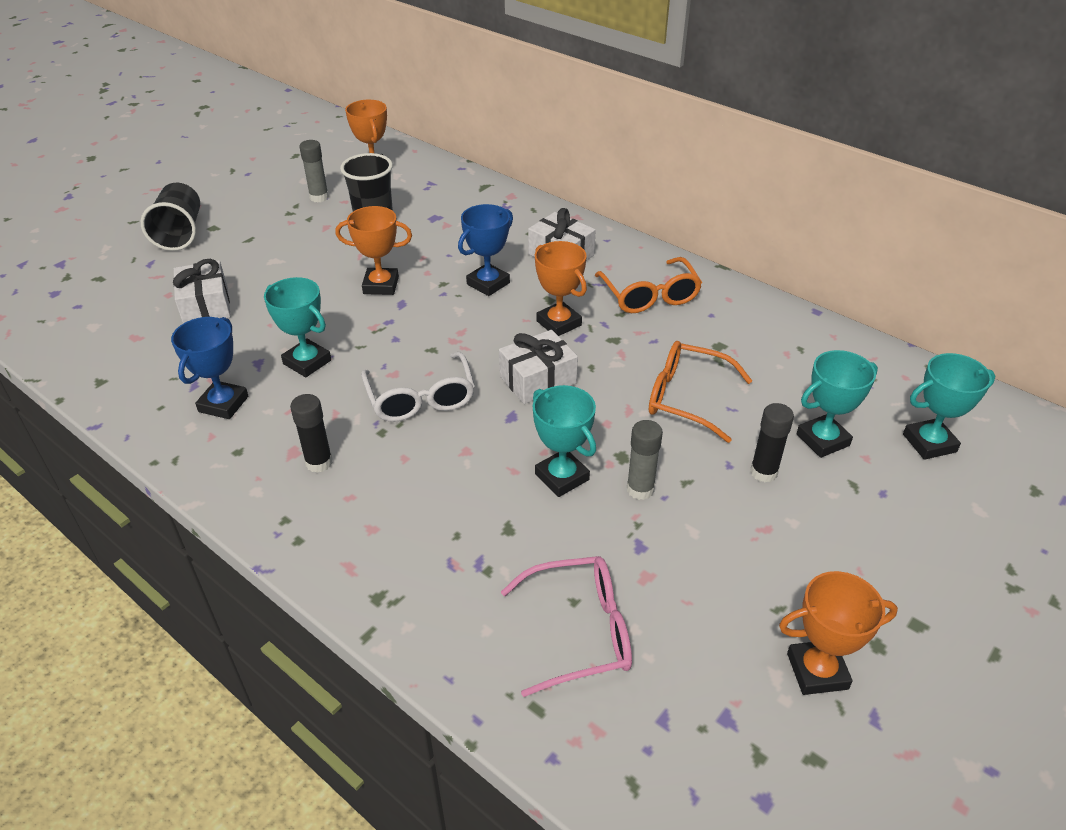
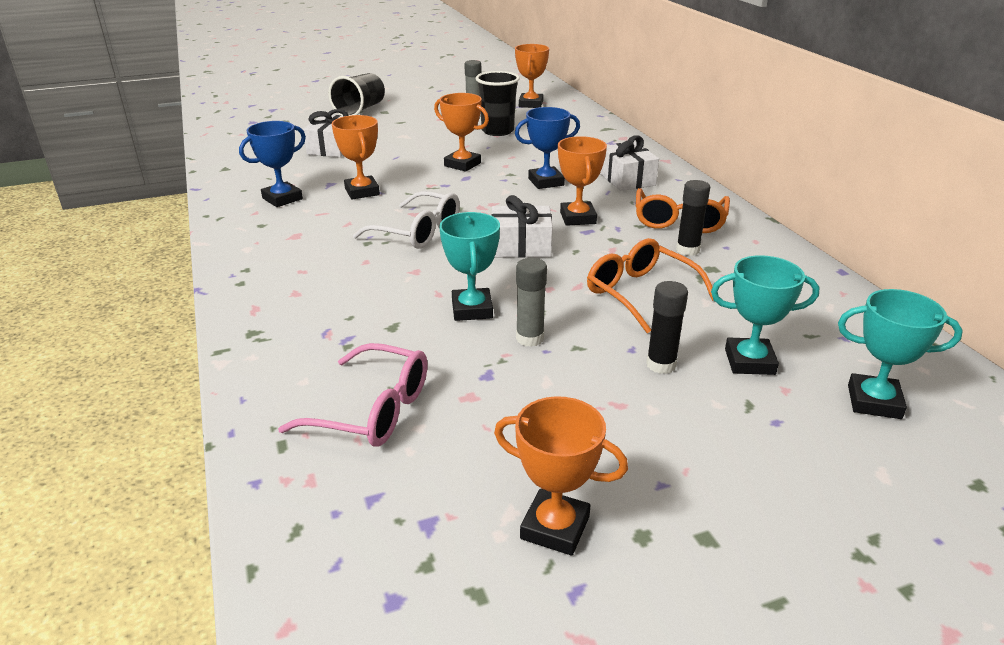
camera: 30 degrees right, 10 degrees down
(307, 362) = (362, 192): turquoise trophy -> orange trophy
(319, 462) = (305, 246): black glue stick -> black glue stick (687, 250)
(420, 398) = (417, 232): white glasses -> white glasses turned 75 degrees counterclockwise

